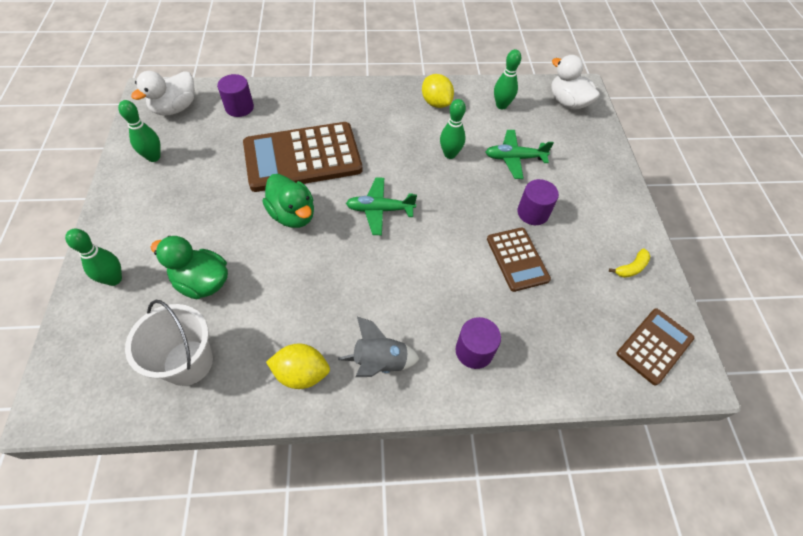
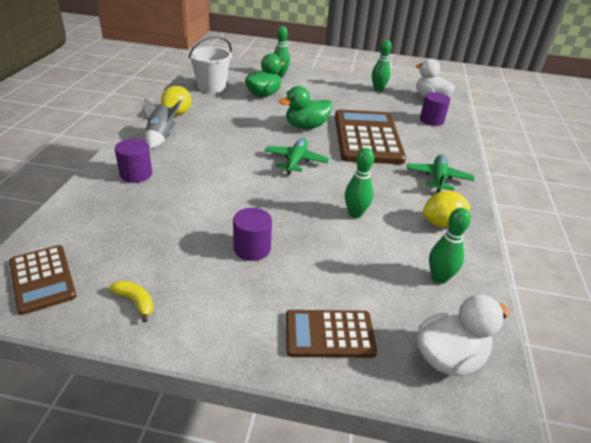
camera: 105 degrees right, 20 degrees down
(514, 158) = (338, 260): green plane -> green plane (438, 178)
(517, 259) = (202, 220): brown calculator -> brown calculator (329, 334)
(631, 268) = (136, 302): yellow banana -> yellow banana turned 150 degrees clockwise

